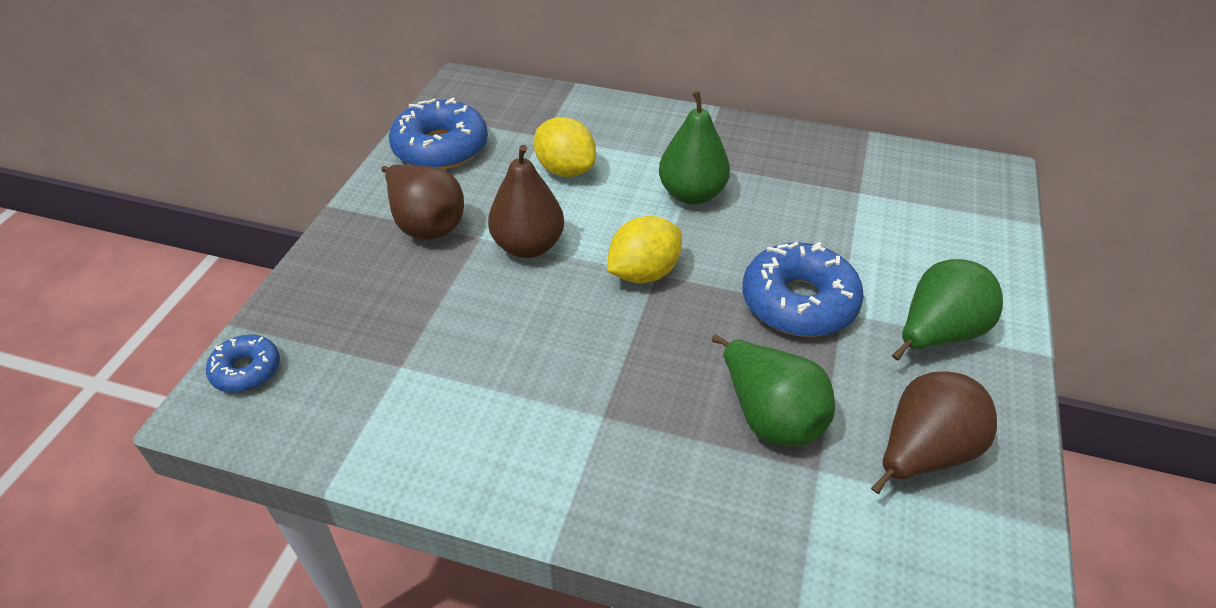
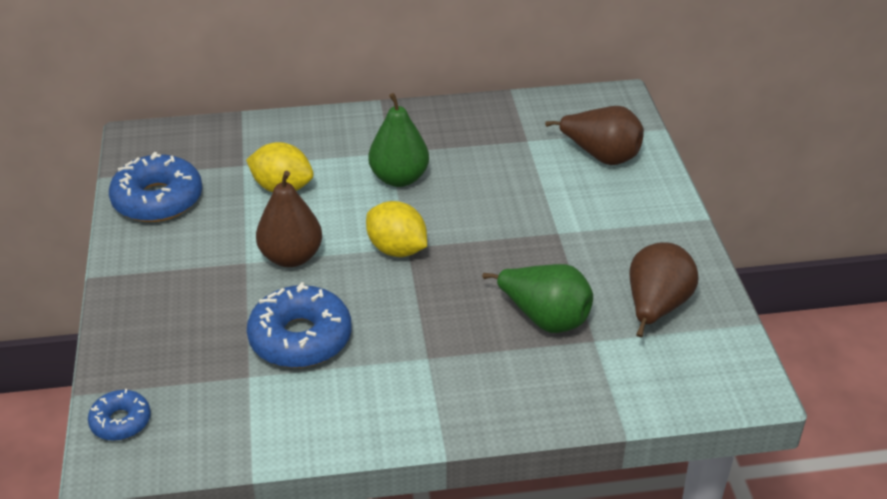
camera: 25 degrees left, 5 degrees down
(426, 224) = (191, 266): brown pear -> brown pear (601, 156)
(643, 273) = (397, 249): yellow lemon -> yellow lemon turned 75 degrees counterclockwise
(799, 302) = (524, 235): blue donut -> blue donut (300, 338)
(937, 334) = (630, 228): green pear -> none

